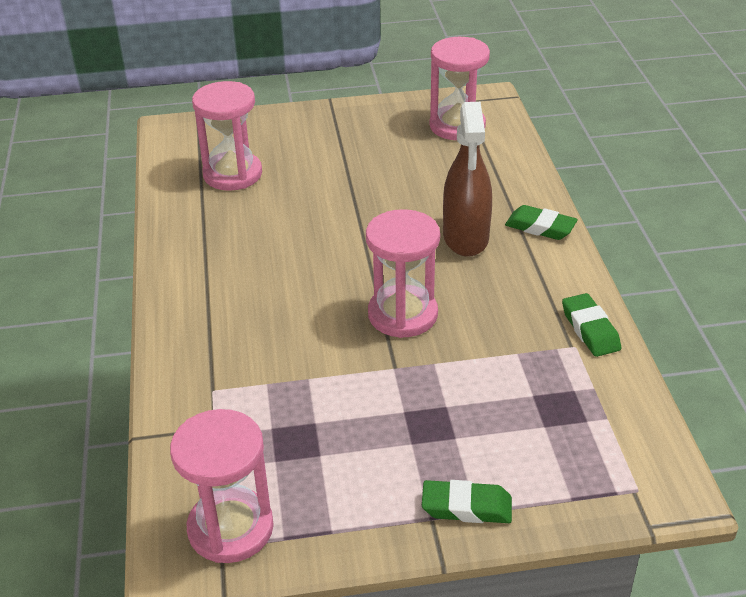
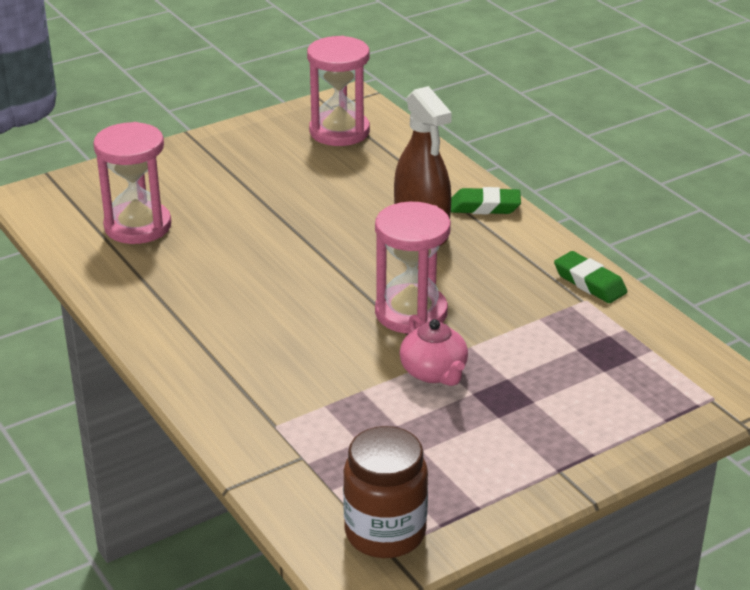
camera: 25 degrees left, 5 degrees down
(230, 528) = (385, 533): pink hourglass -> brown jar
(383, 380) = (434, 372): none -> pink teapot
(466, 507) = (583, 452): green eraser -> none

